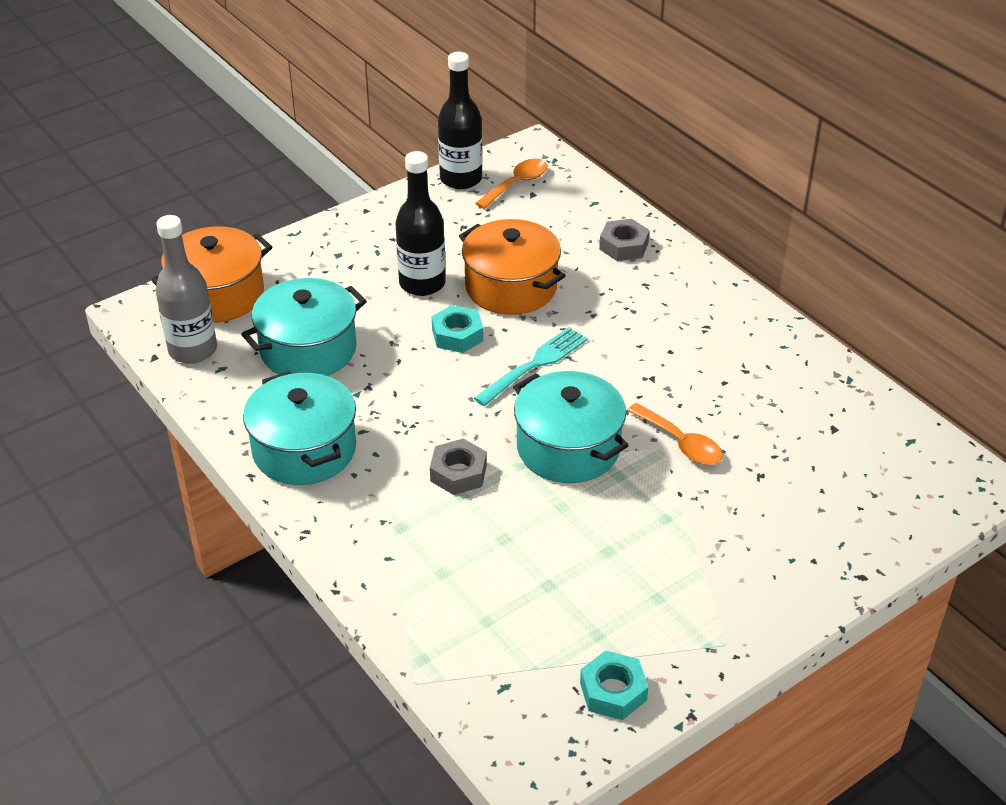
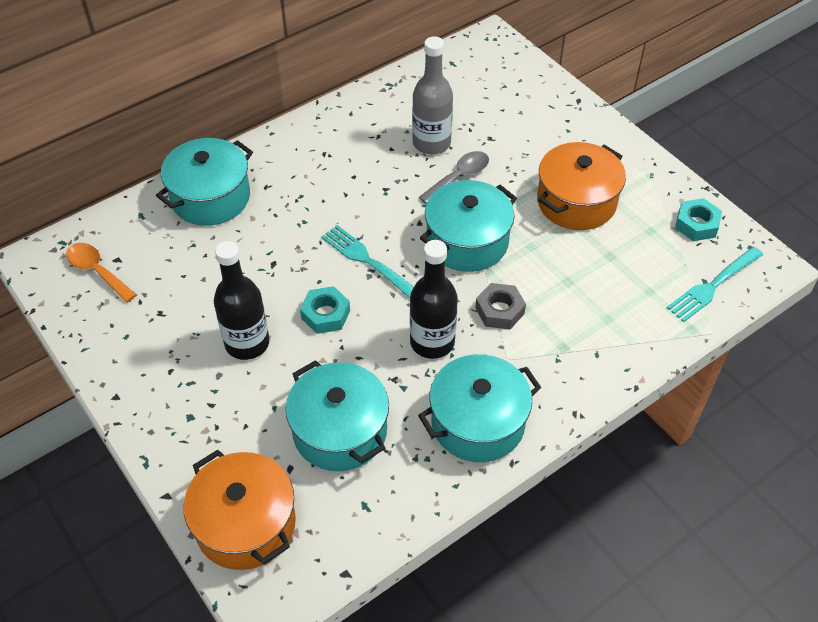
camera: 90 degrees left, 10 degrees up
(193, 350) = (335, 536): grey bottle -> grey bottle (431, 143)
(461, 179) = (77, 316): black bottle -> black bottle (432, 342)
(496, 694) = (713, 285): none -> turquoise fork
(511, 287) = (260, 276): orange pot -> orange pot (576, 202)
(624, 246) = (210, 197): grey nut -> turquoise pot
(681, 443) = (459, 177): orange spoon -> grey spoon

